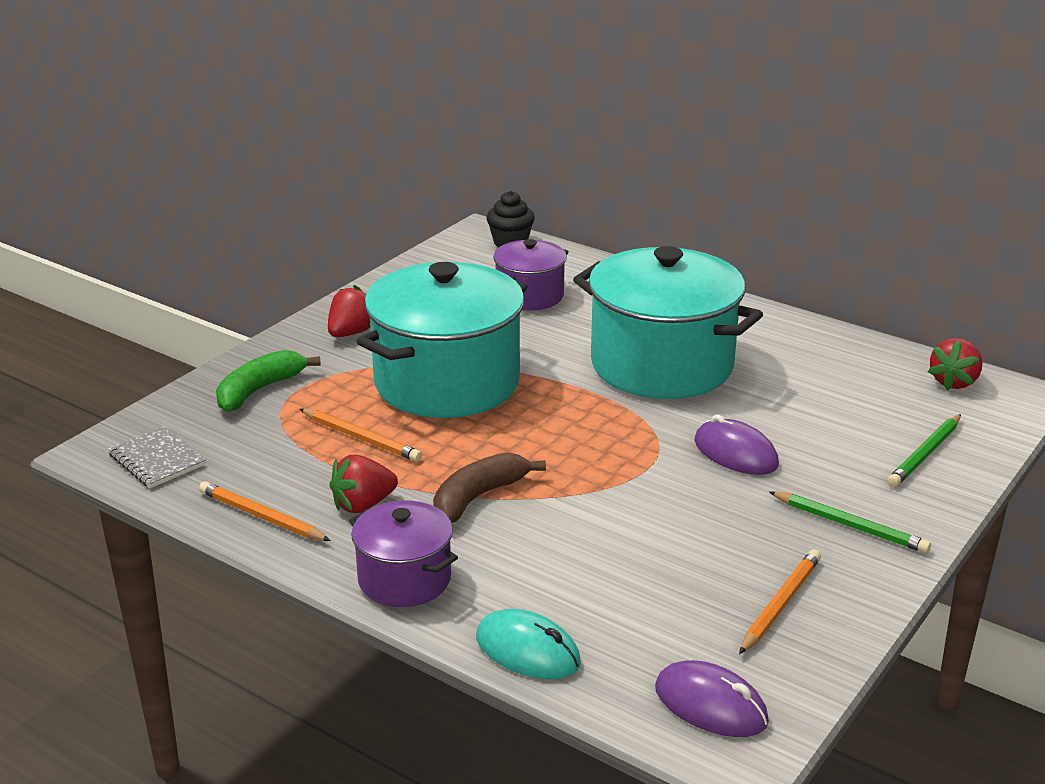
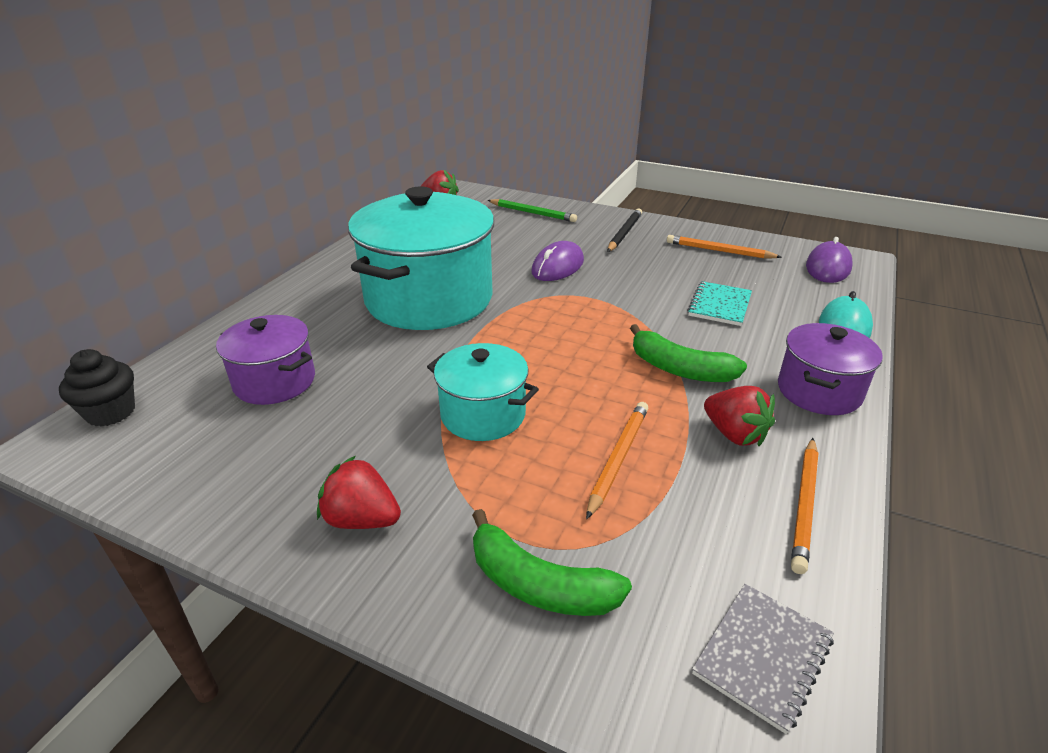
camera: 100 degrees left, 5 degrees up
(447, 382) = (483, 415): turquoise pot -> turquoise pot, size x0.52
(477, 497) = (679, 369): brown banana -> green banana
(608, 559) = (719, 305): none -> turquoise notebook
(850, 525) = (624, 233): green pencil -> black pencil

